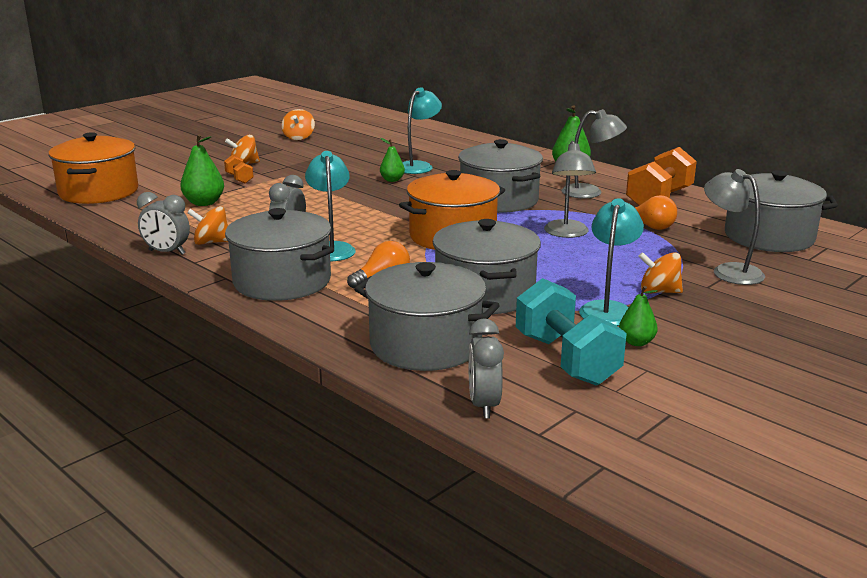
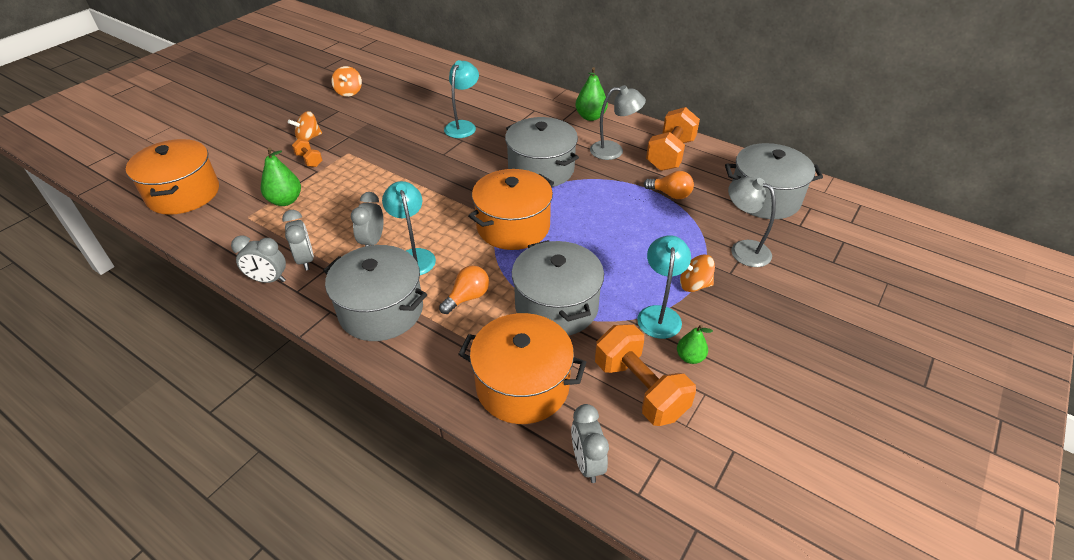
camera: 10 degrees left, 20 degrees up
(211, 242) = (305, 260): orange spinning top -> grey clock
(392, 180) = (445, 149): green pear -> none
(425, 345) = (522, 386): grey pot -> orange pot
(566, 359) = (639, 389): turquoise dumbbell -> orange dumbbell
(567, 233) = (606, 212): grey lamp -> none

